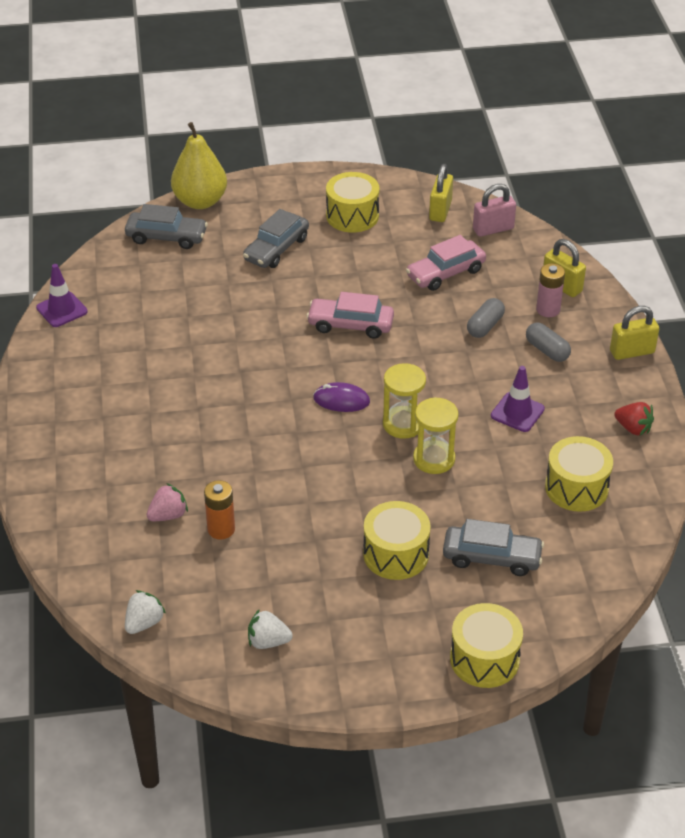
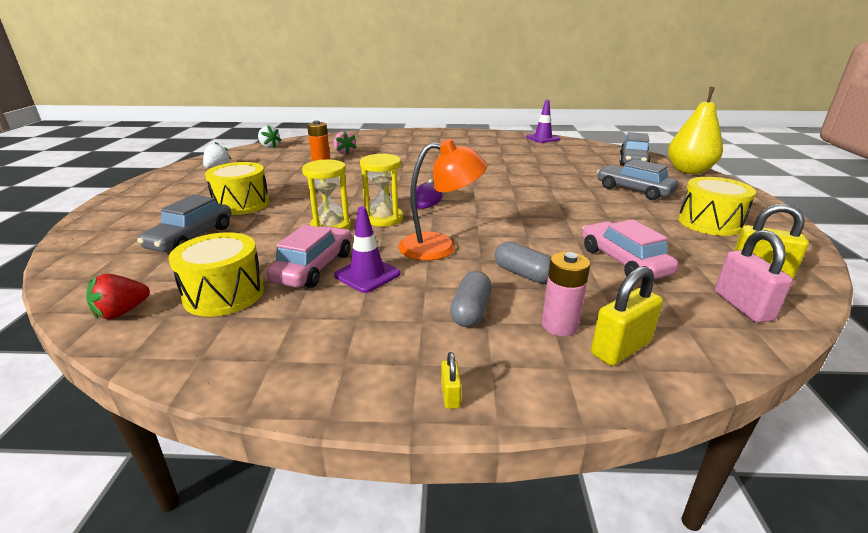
camera: 100 degrees right, 15 degrees down
(350, 325) = (526, 209): pink car -> pink car (314, 267)
(453, 376) = (440, 246): none -> orange lamp
(484, 659) = (99, 223): yellow drum -> none
(547, 350) = (470, 311): grey capsule -> grey capsule turned 45 degrees counterclockwise
(632, 352) = (450, 395): yellow padlock -> yellow padlock, size x0.49
(633, 428) = (283, 359): red strawberry -> red strawberry (122, 312)

